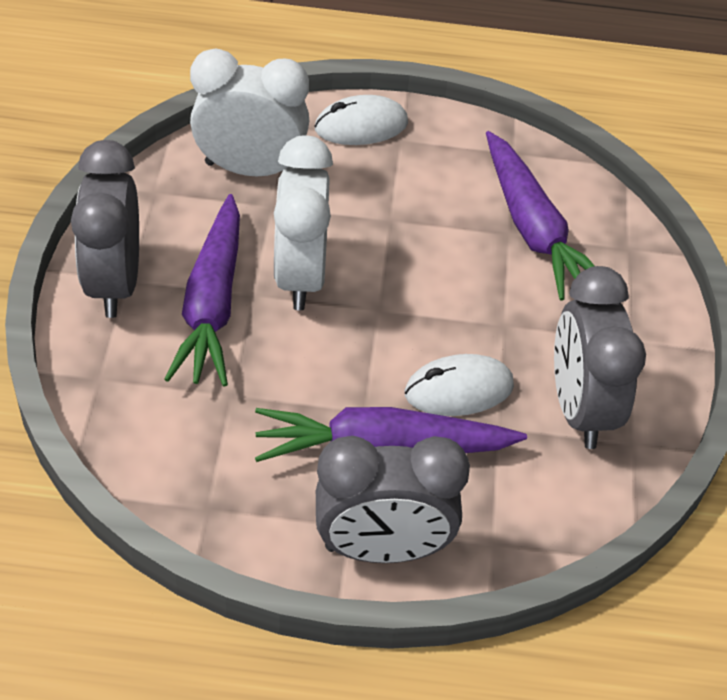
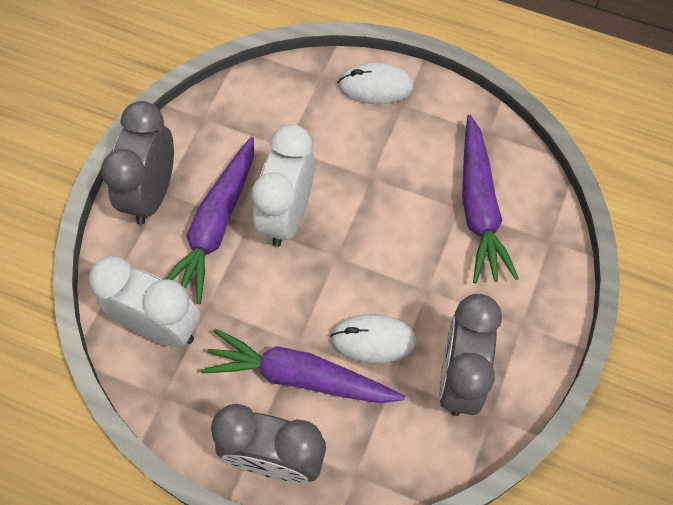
camera: 20 degrees right, 15 degrees up
(250, 169) = (279, 111): white clock -> white clock (159, 326)

